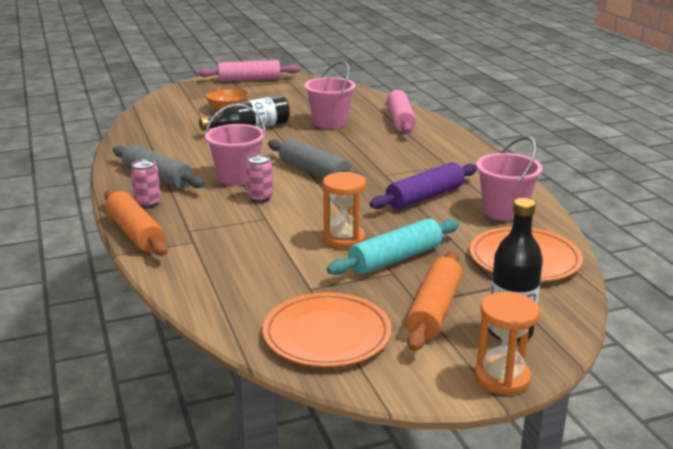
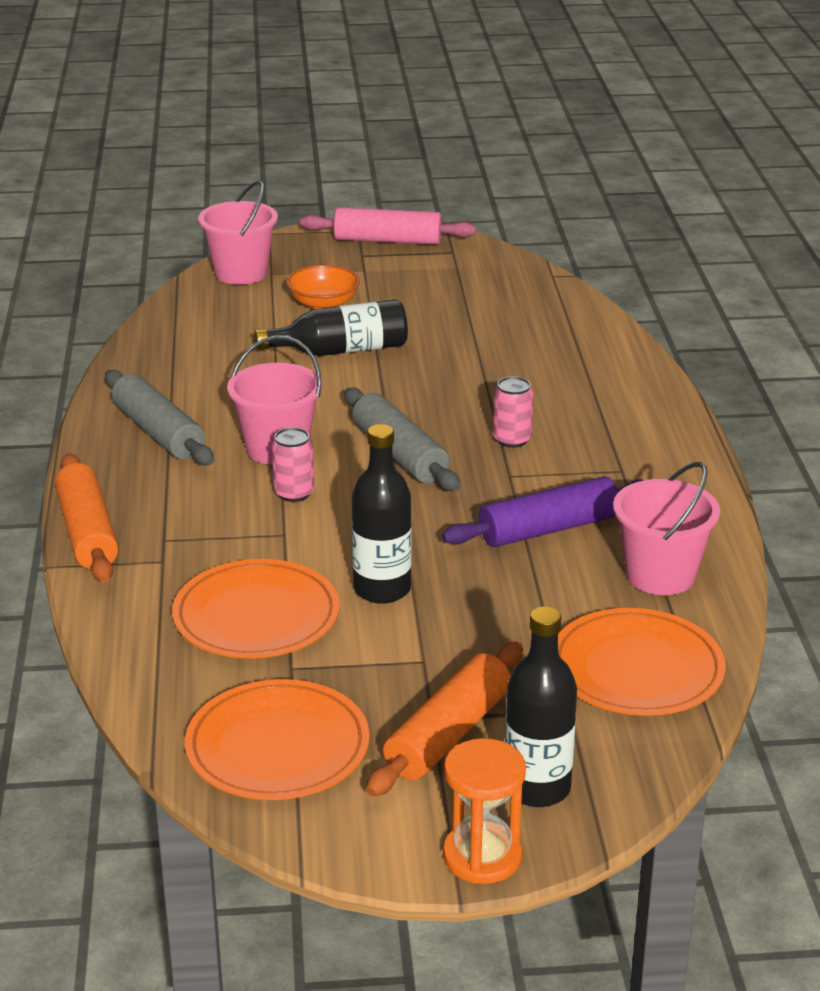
camera: 15 degrees right, 5 degrees up
(148, 203) = (126, 479): pink can -> pink can (512, 439)
(271, 263) = (256, 616): none -> orange plate
(329, 122) = (475, 354): pink bucket -> pink bucket (241, 273)
(344, 239) = (382, 589): orange hourglass -> black bottle
(395, 259) = (440, 637): turquoise rolling pin -> none
(400, 120) = (596, 363): pink rolling pin -> none

